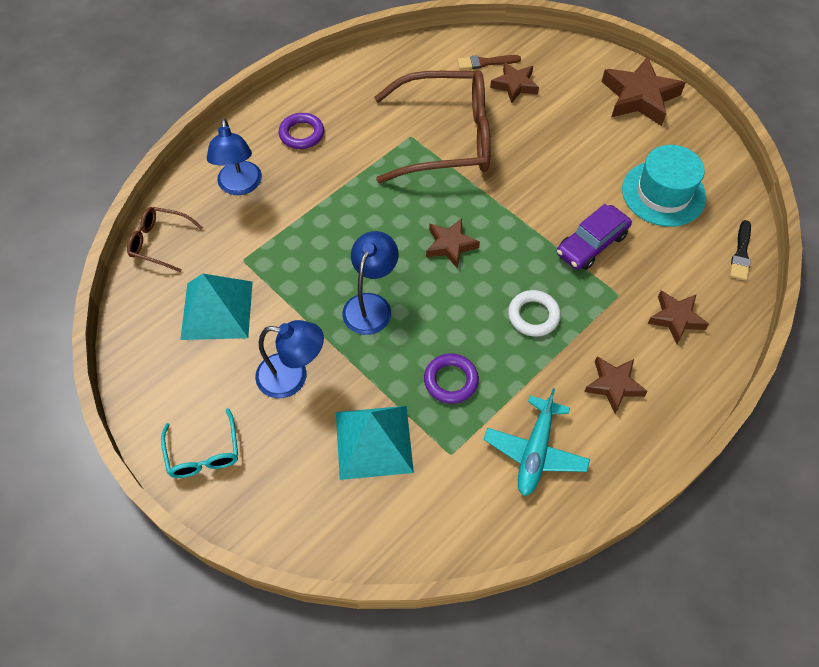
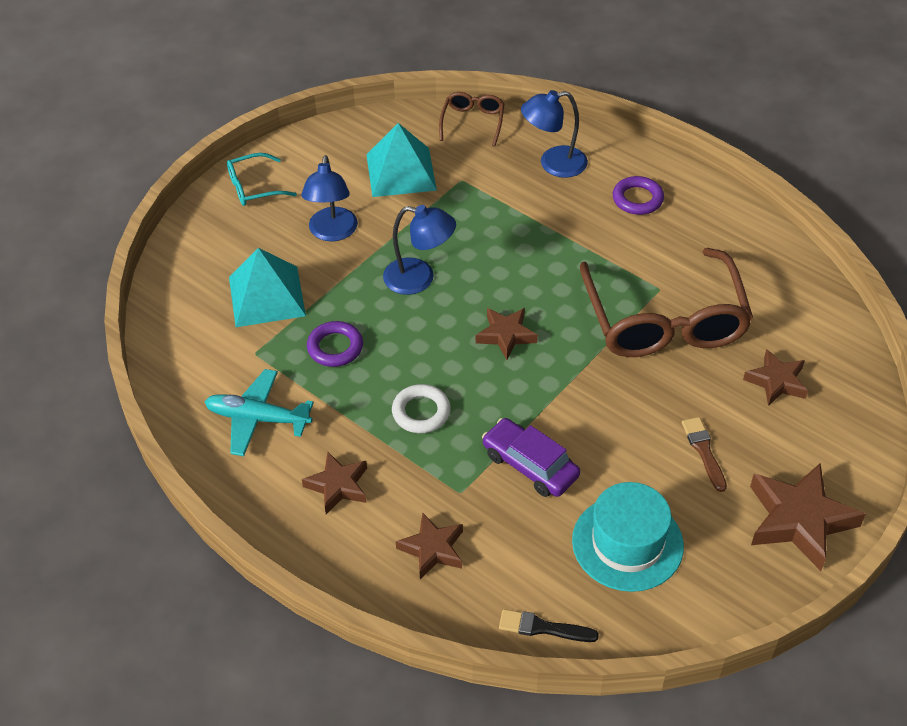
camera: 85 degrees right, 10 degrees down
(485, 62) = (808, 350): brown brush -> brown brush (703, 451)

